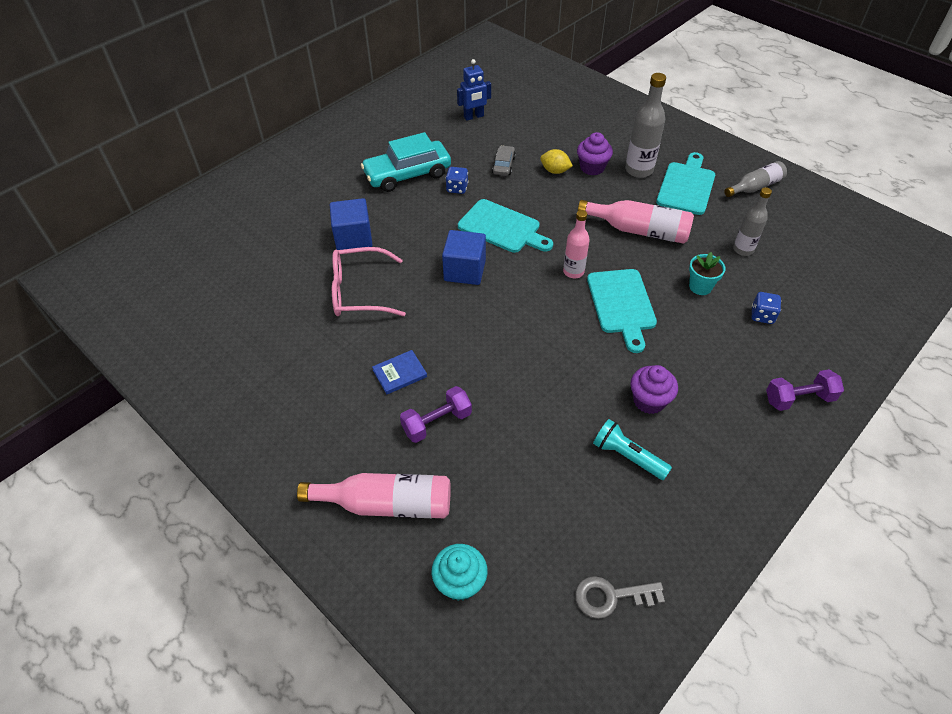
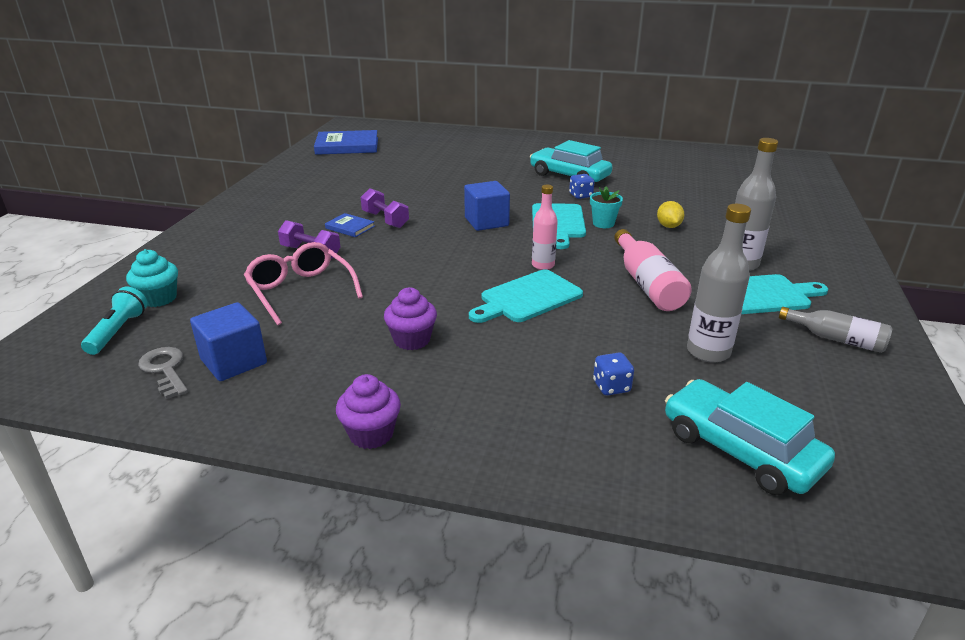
camera: 60 degrees right, 20 degrees down
(151, 302) = (347, 146): none -> blue book
(353, 238) = (473, 178): blue cube -> blue cube (234, 362)
(359, 292) = (419, 194): pink glasses -> pink glasses (300, 290)
(387, 504) = (221, 254): pink bottle -> none
(474, 117) = (682, 179): blue robot -> none
(503, 165) = (639, 205): grey car -> none
(592, 167) = (703, 241): purple cupcake -> purple cupcake (371, 434)
(627, 456) = (332, 343): turquoise flashlight -> turquoise flashlight (118, 331)
(700, 287) = (608, 336): turquoise flower pot -> turquoise flower pot (603, 223)
(743, 249) = (708, 352): grey bottle -> grey bottle, size x1.52
(799, 398) = (500, 440): purple dumbbell -> purple dumbbell (385, 220)
(846, 292) = (740, 450): none -> turquoise car

